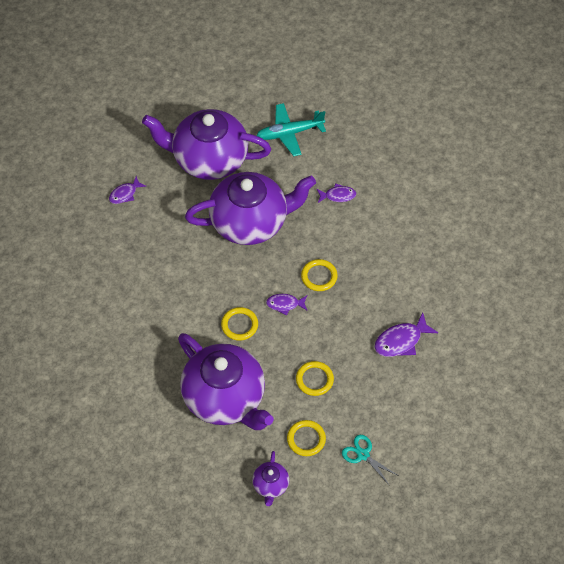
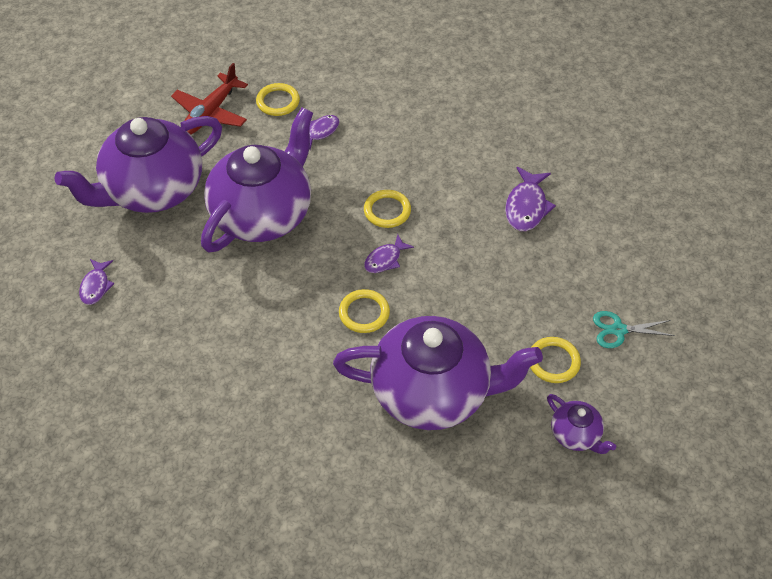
camera: 45 degrees left, 5 degrees down
(289, 133) = (210, 113): turquoise plane -> red plane
(314, 379) = (494, 302): yellow ring -> yellow ring (278, 102)

